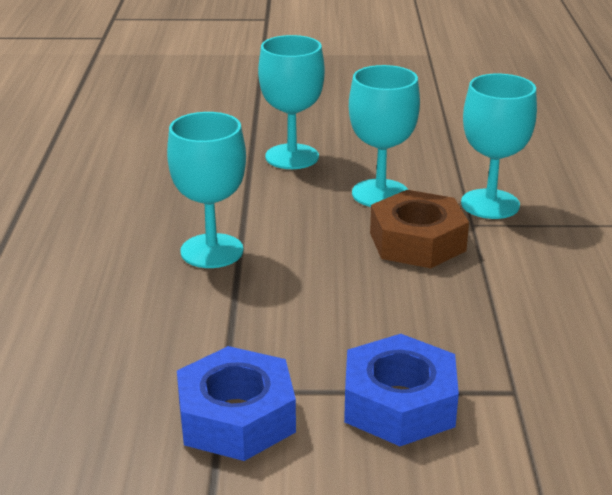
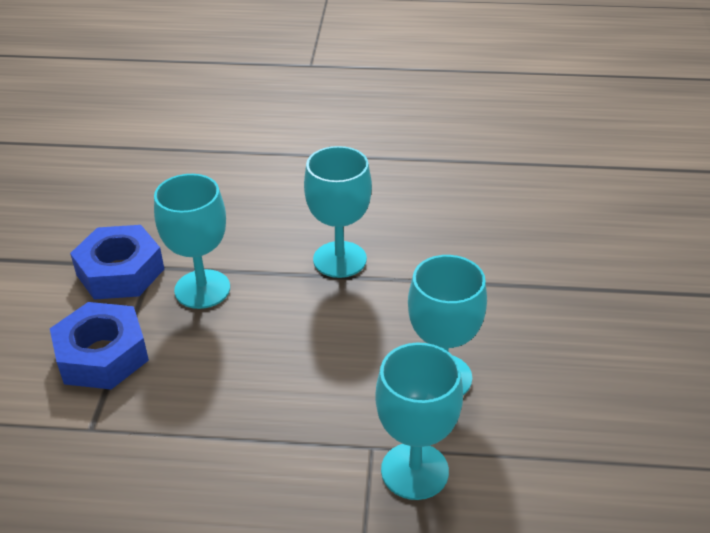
camera: 95 degrees right, 10 degrees up
(292, 157) = (525, 314): turquoise goblet -> turquoise goblet (202, 289)
(417, 242) = (339, 396): brown nut -> none

